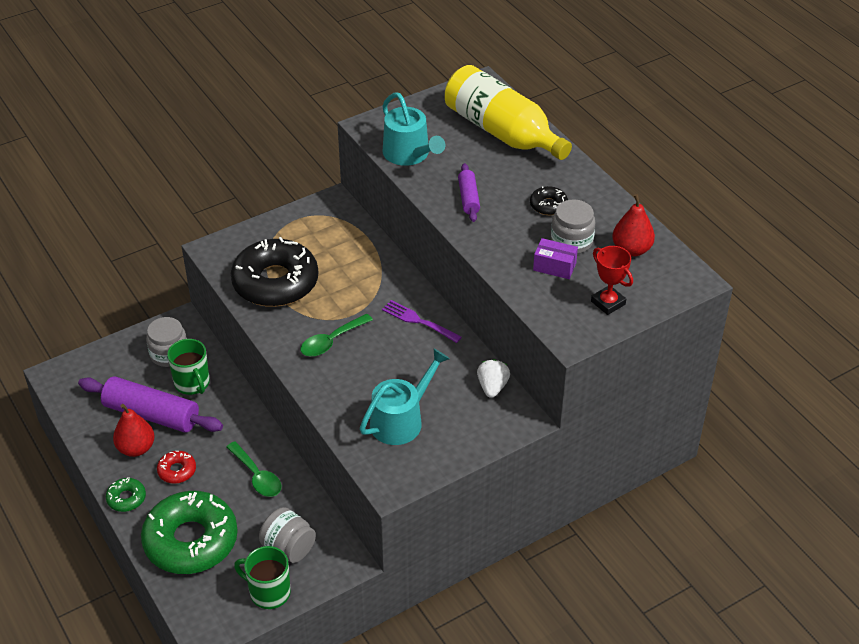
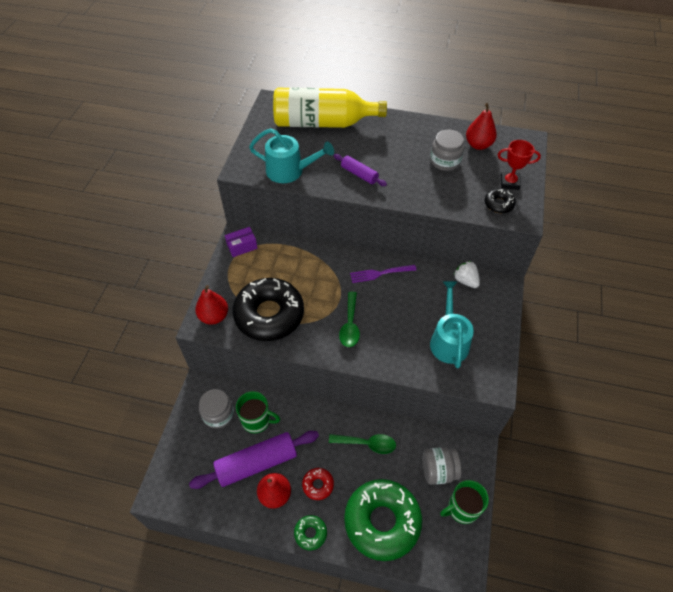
camera: 45 degrees left, 10 degrees up
(230, 251) = (214, 316): none -> red pear
(548, 205) = (405, 149): black donut -> black donut (498, 204)
(554, 266) = (457, 182): purple box -> purple box (242, 247)

